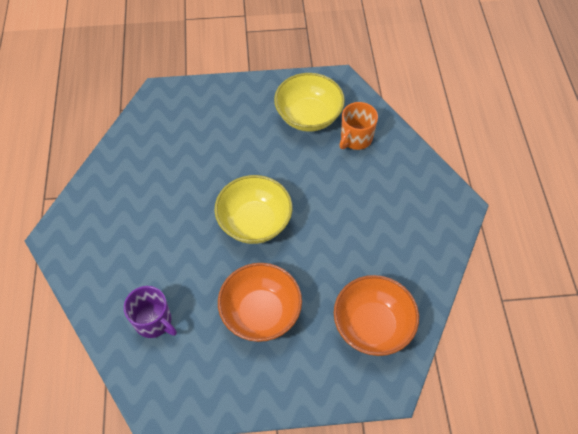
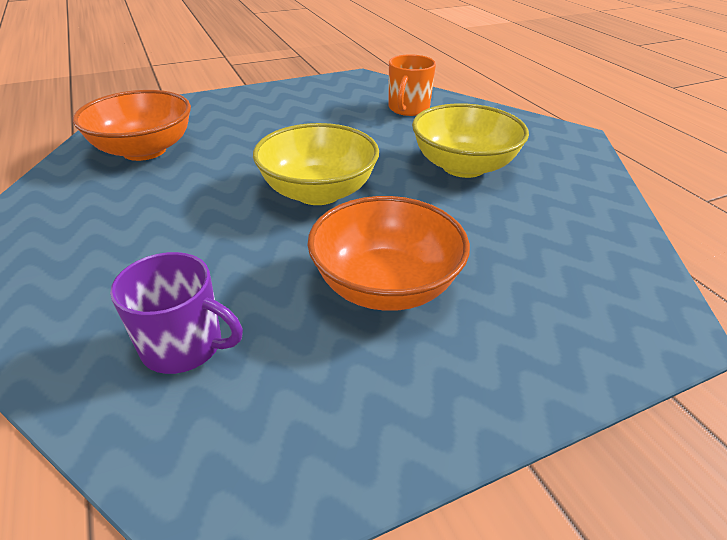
camera: 20 degrees left, 20 degrees down
(308, 116) = (339, 102): yellow bowl -> yellow bowl (463, 166)
(372, 325) = (572, 260): orange bowl -> orange bowl (144, 150)

